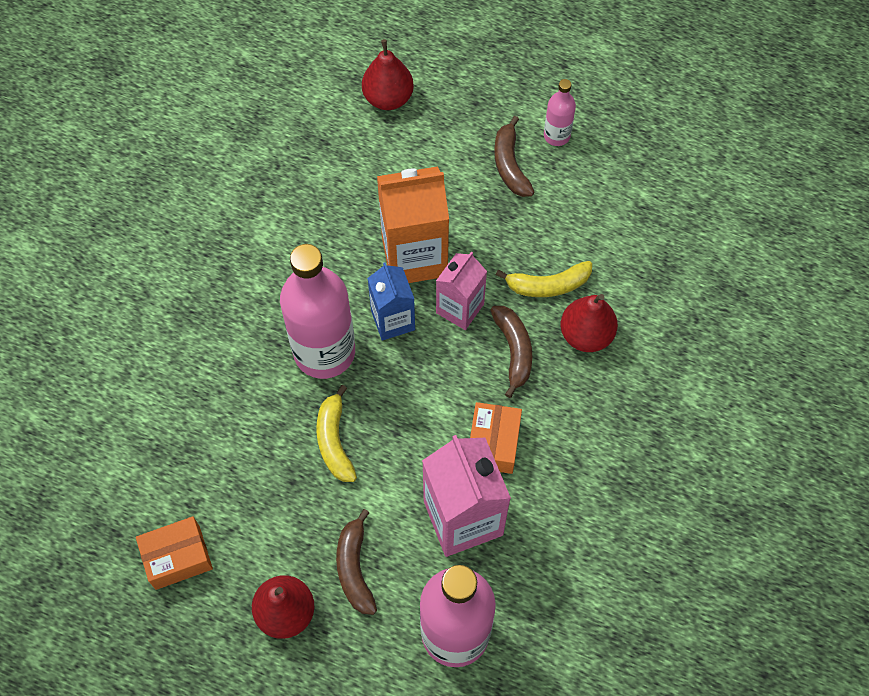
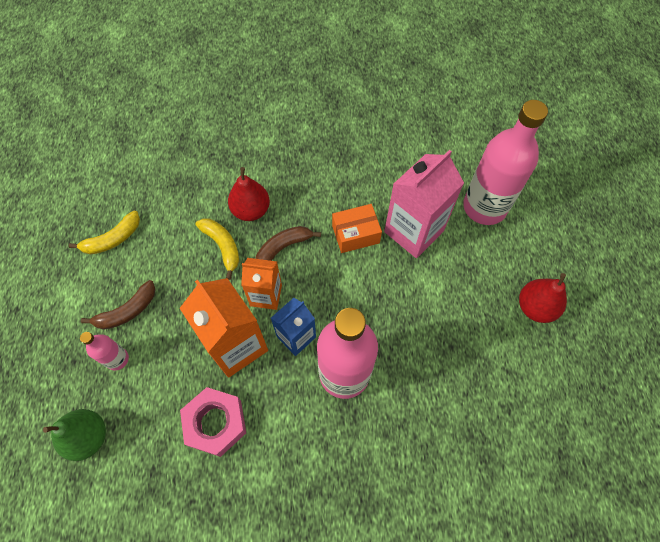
camera: 115 degrees left, 0 degrees up
(177, 557) = (548, 397): orange box -> none
(334, 441) = (407, 333): yellow banana -> yellow banana (113, 239)
(340, 209) = (215, 423): none -> pink nut
(355, 568) = (482, 279): brown banana -> none
(388, 98) = (88, 437): red pear -> green pear
(460, 308) = (266, 295): pink carton -> orange carton
(556, 135) = (88, 289): pink bottle -> pink bottle (117, 359)

